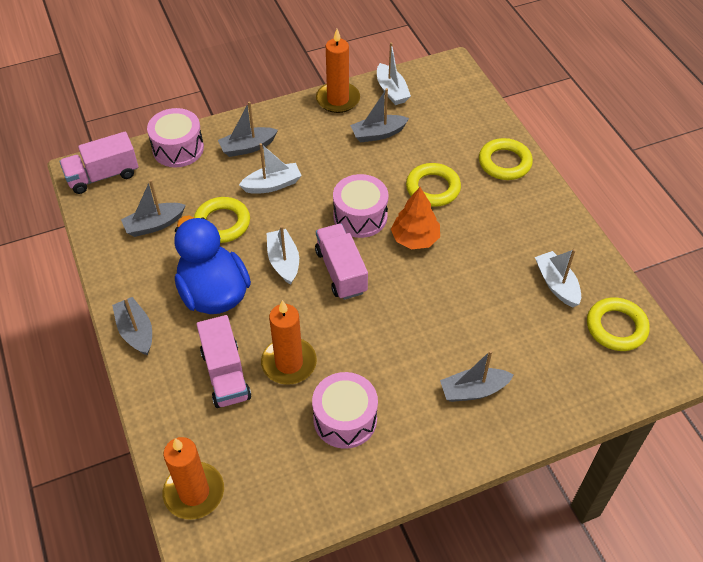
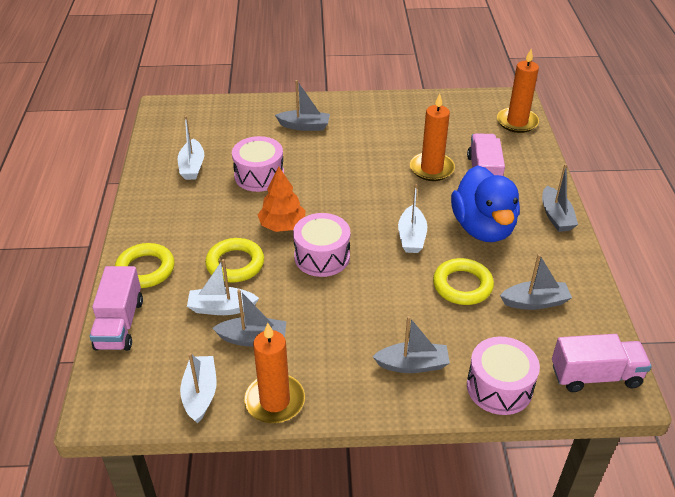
camera: 160 degrees left, 10 degrees down
(272, 185) = (398, 311): white boat -> white boat (221, 308)
(341, 271) = (363, 217): pink truck -> pink truck (120, 324)
(345, 419) = (402, 132): pink drum -> pink drum (259, 175)
(616, 327) = (175, 134): yellow ring -> none

